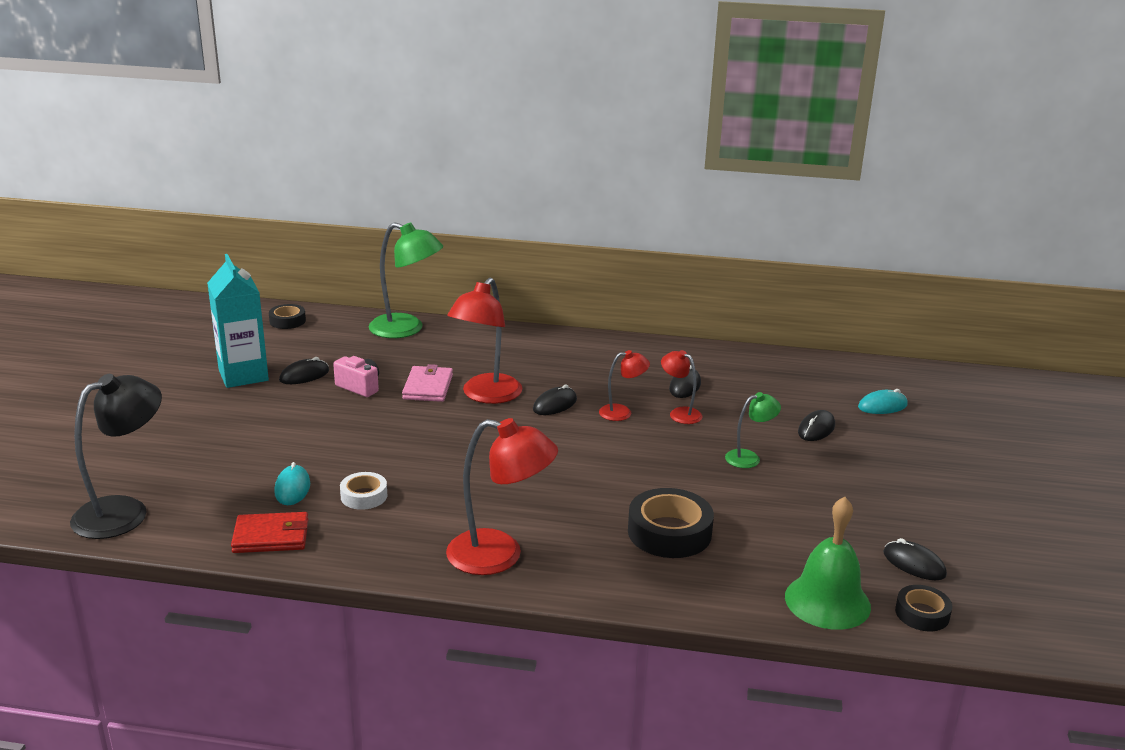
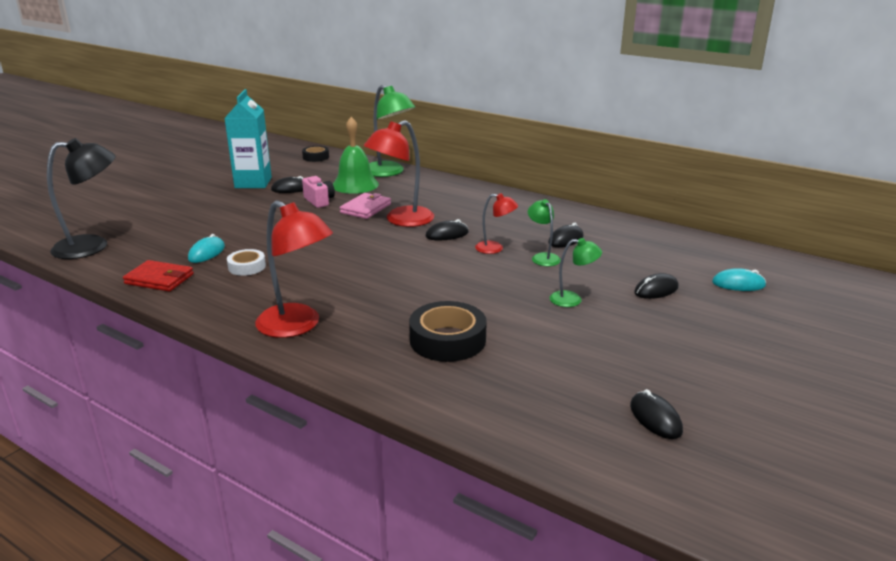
camera: 25 degrees right, 0 degrees up
(680, 413) = (542, 257): red lamp -> green lamp
(827, 601) = (537, 428): green bell -> green bell (355, 185)
(922, 614) = (624, 464): black tape -> none

